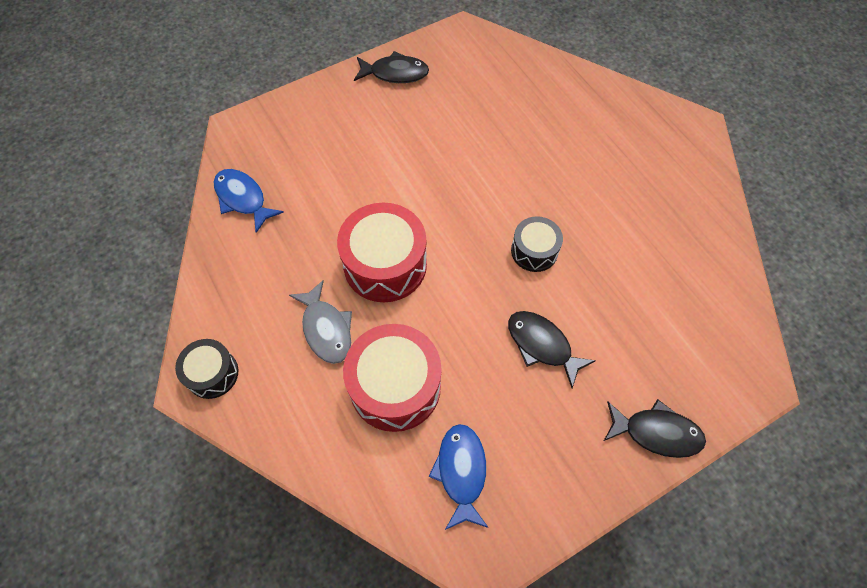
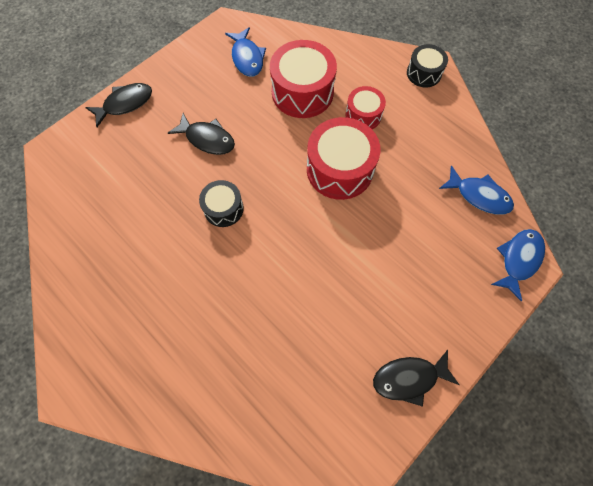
camera: 165 degrees right, 5 degrees up
(244, 133) = (518, 260): none -> blue fish
(326, 329) = (363, 115): grey fish -> red drum
(656, 432) = (125, 104): black fish -> black fish turned 150 degrees clockwise

